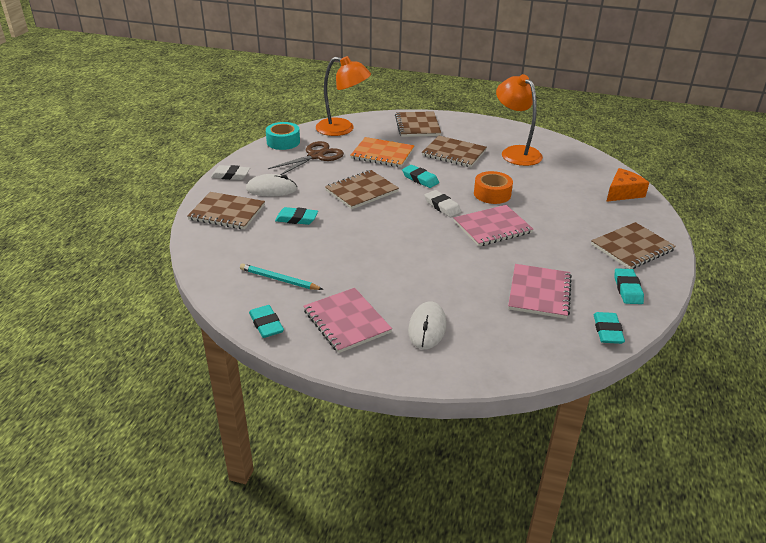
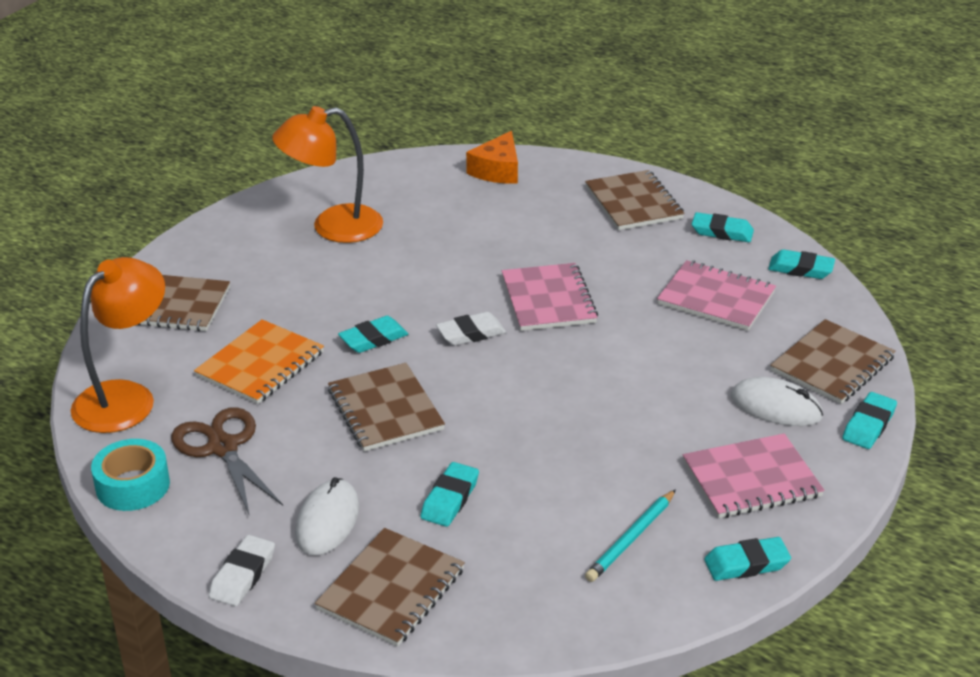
camera: 75 degrees left, 0 degrees up
(426, 374) = (868, 425): none -> turquoise eraser
(454, 153) = (301, 287): brown notebook -> brown notebook (832, 364)
(492, 194) = (453, 278): orange tape -> none
(623, 193) = (497, 170): orange cheese -> orange cheese turned 135 degrees counterclockwise

